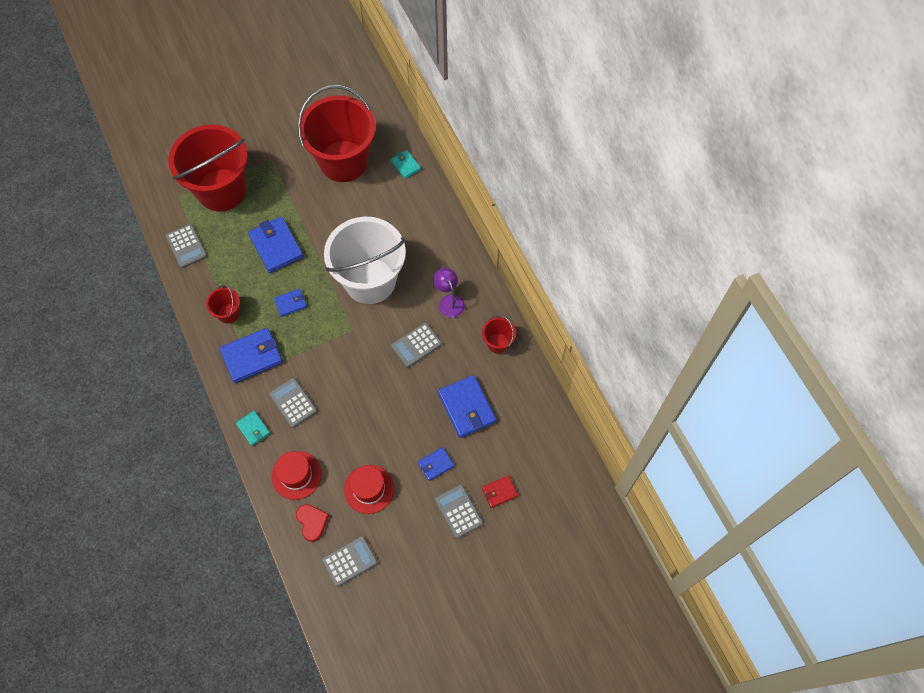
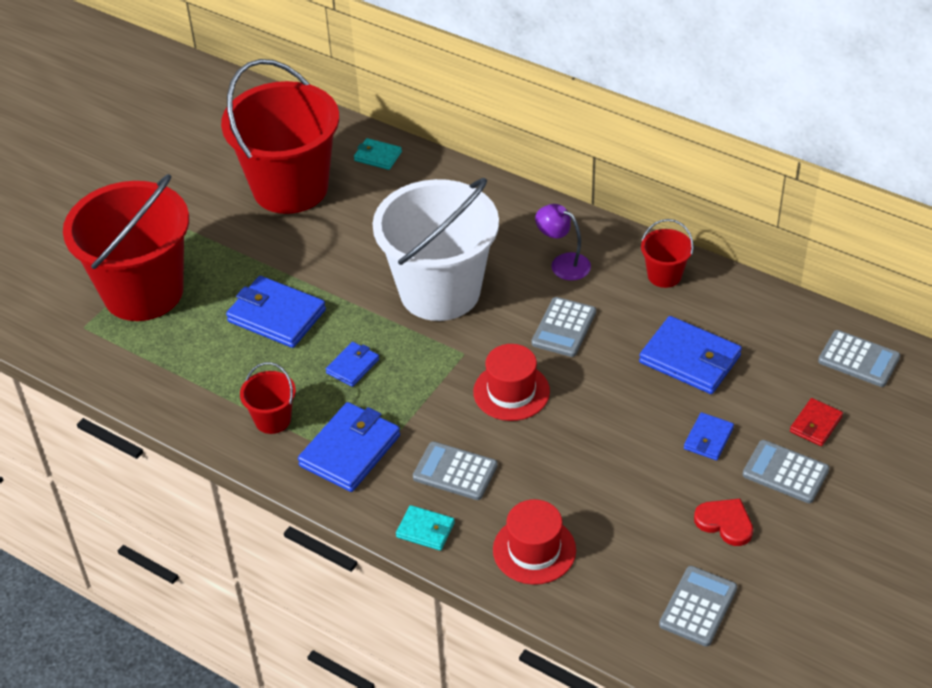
camera: 30 degrees left, 20 degrees down
(186, 246) = (144, 375): grey calculator -> grey calculator (858, 359)
(312, 522) = (605, 591): red heart -> red heart (725, 523)
(369, 489) = (647, 512): red hat -> red hat (511, 392)

